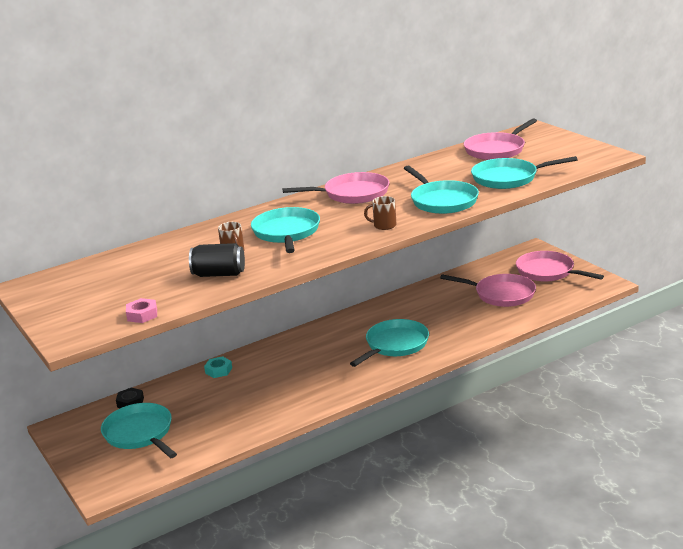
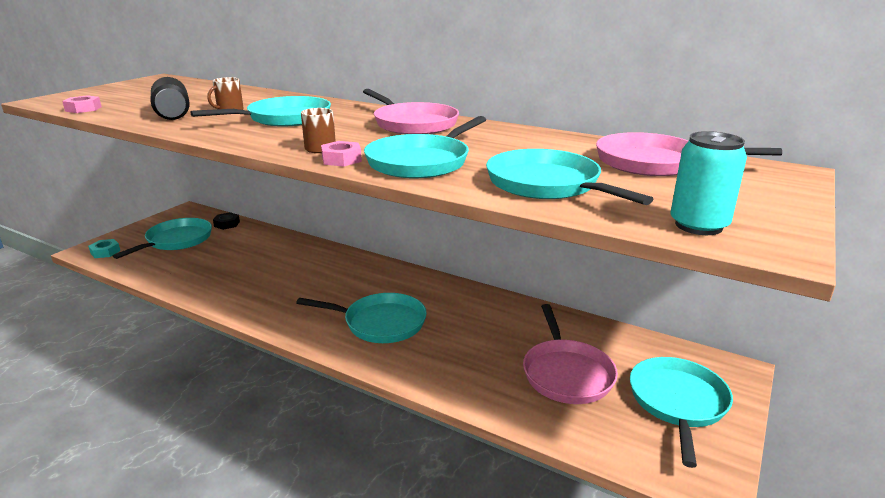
camera: 60 degrees right, 0 degrees up
(218, 370) = (289, 244): turquoise nut -> turquoise nut (105, 252)
(415, 221) = (341, 159): none -> pink nut
(547, 272) = (677, 402): pink pan -> turquoise pan
(582, 161) = (698, 225): none -> turquoise can

